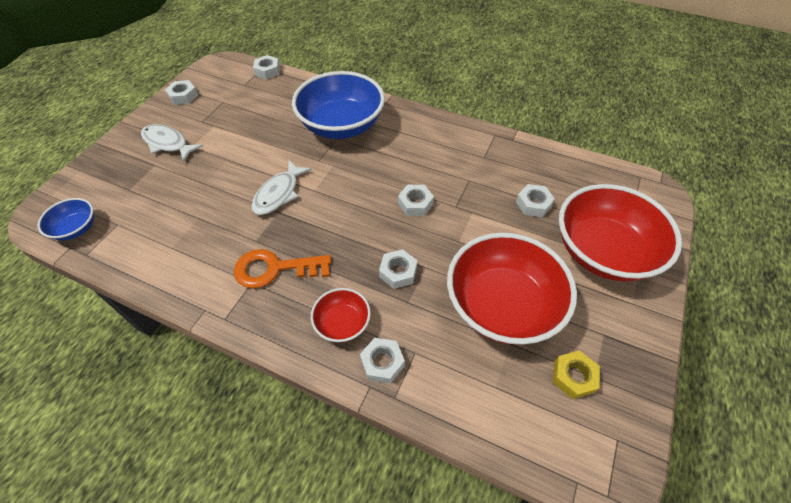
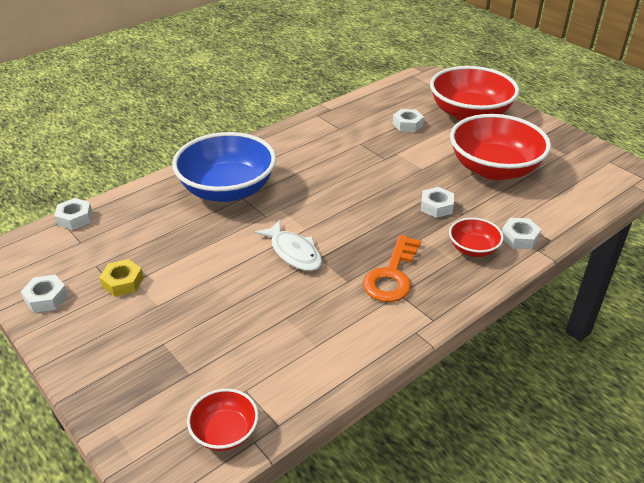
camera: 65 degrees left, 15 degrees down
(76, 228) = (225, 432): blue bowl -> red bowl
(168, 143) = (132, 326): white fish -> none
(415, 204) = (367, 177): white nut -> none
(573, 377) = (562, 161): yellow nut -> yellow nut (123, 282)

